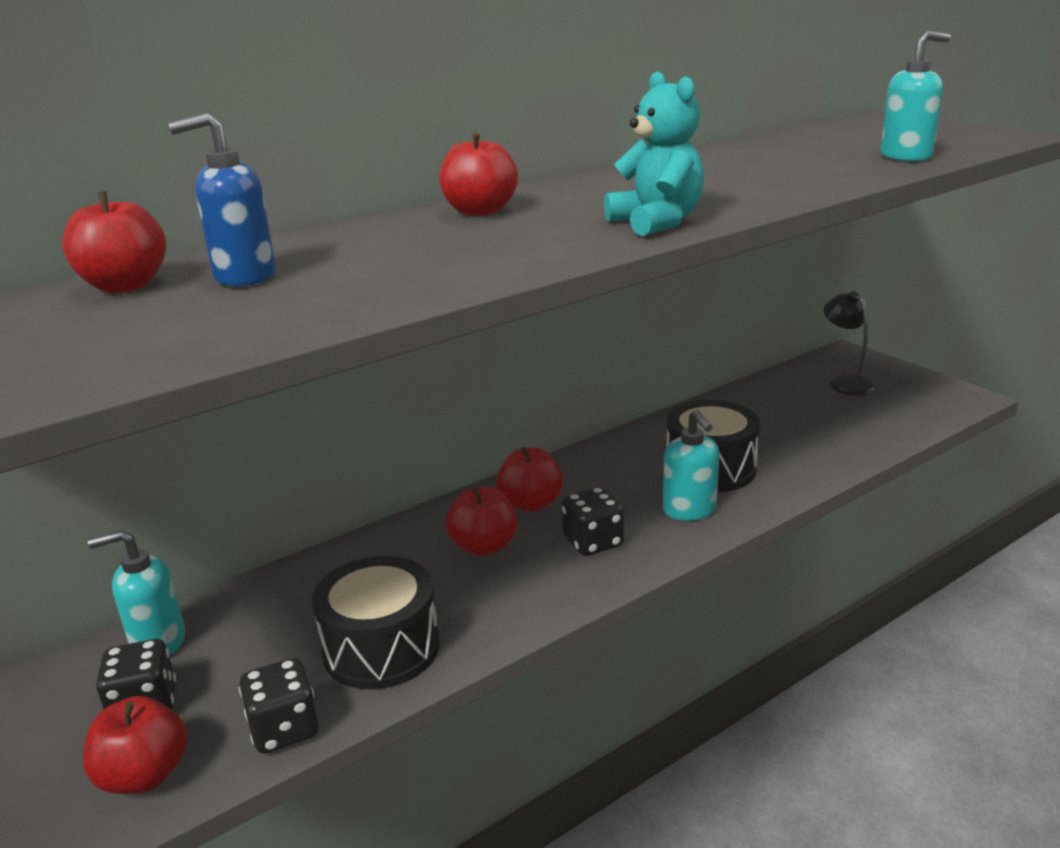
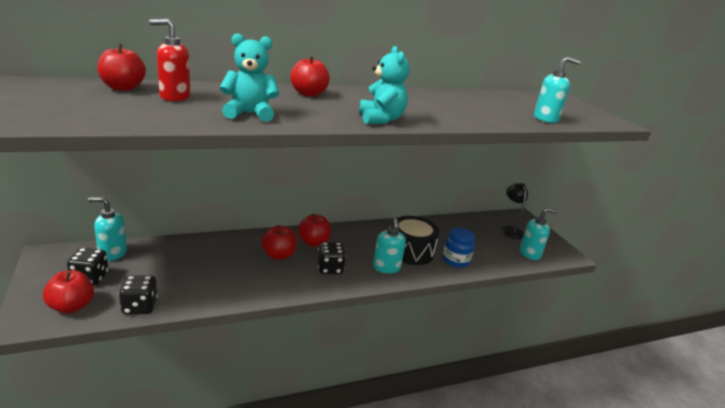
camera: 10 degrees right, 0 degrees up
(244, 276) = (174, 96): blue soap dispenser -> red soap dispenser
(381, 648) = (203, 285): black drum -> none
(421, 271) = (249, 114): none -> turquoise teddy bear
(795, 461) = (455, 260): none -> blue jar
(905, 413) = (530, 253): none -> turquoise soap dispenser

